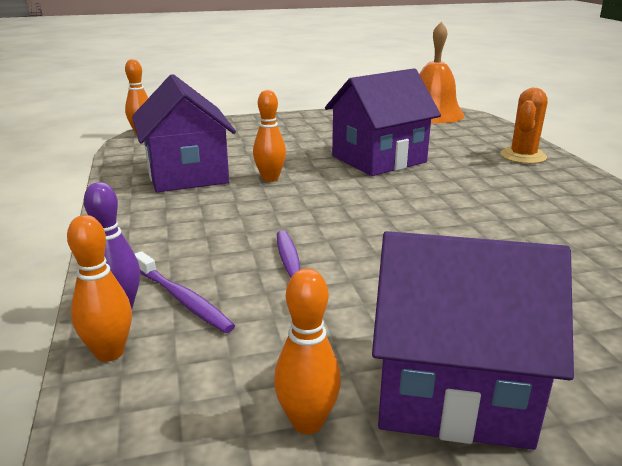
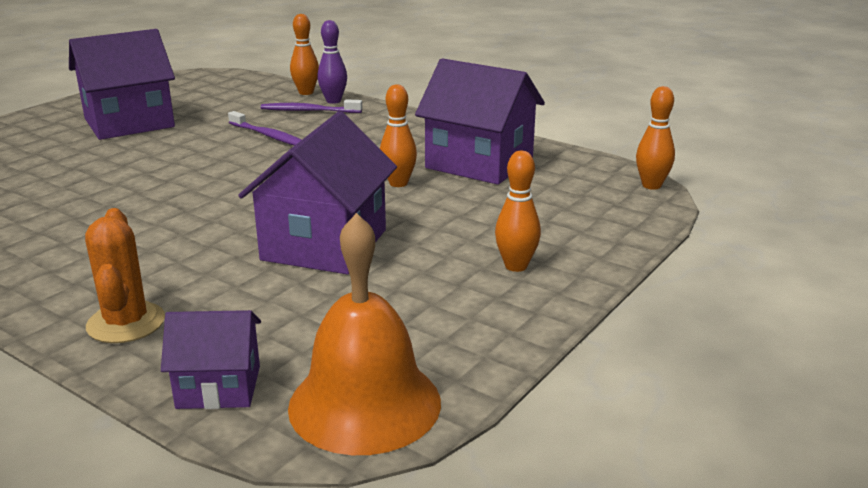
camera: 140 degrees right, 0 degrees up
(307, 422) = (189, 102): orange bowling pin -> orange bowling pin (516, 266)
(486, 128) = (218, 387): none -> purple house

